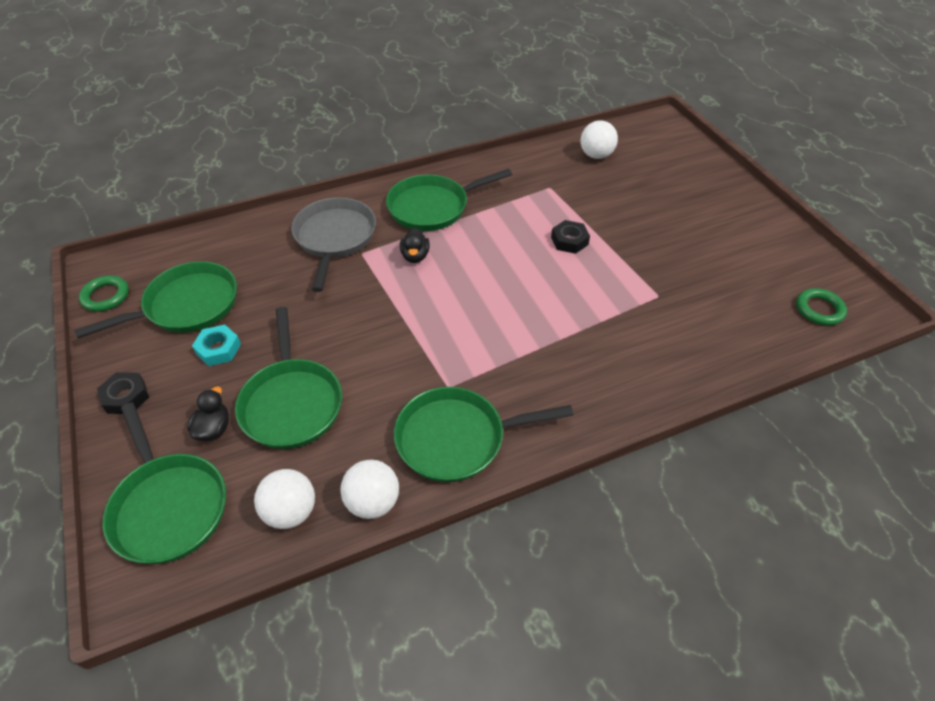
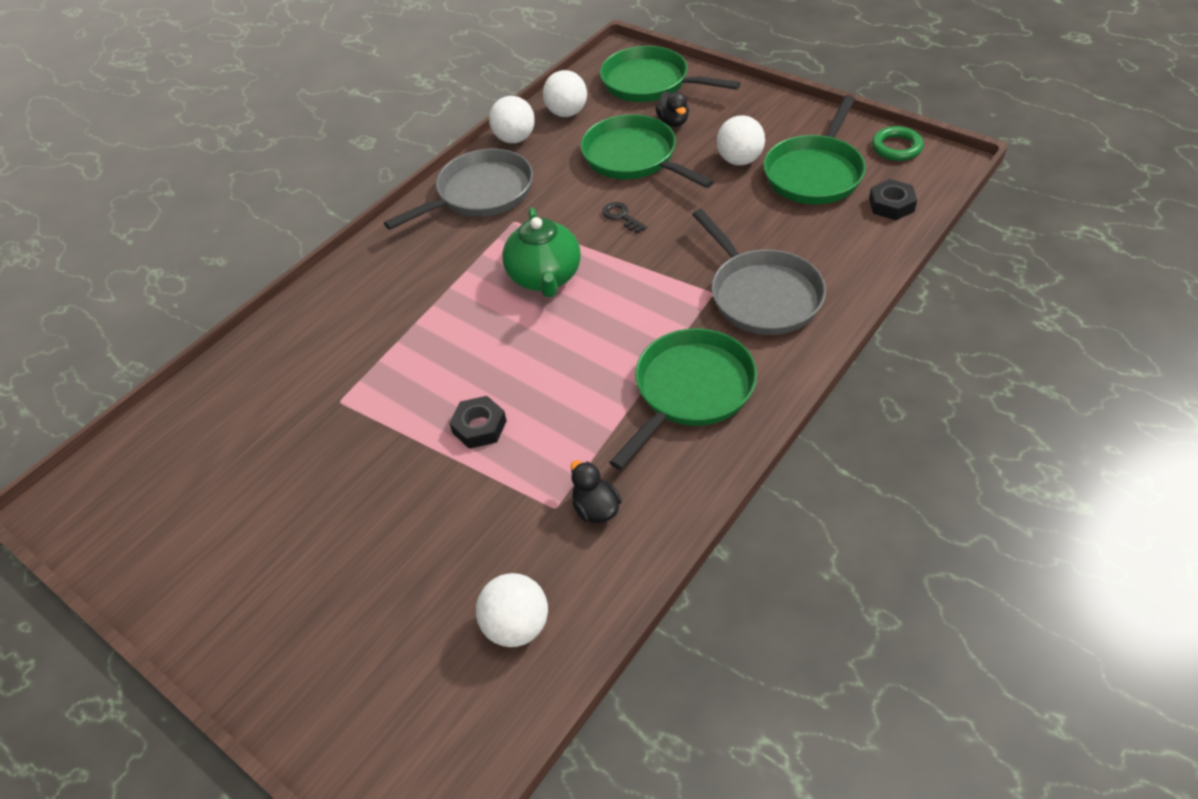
camera: 155 degrees right, 0 degrees up
(126, 397) = (764, 108): black nut -> black nut (891, 205)
(218, 349) = (739, 160): turquoise nut -> white ball
(361, 344) = (621, 216): none -> black key
(415, 256) = (650, 317): black duck -> black duck (596, 509)
(457, 438) = (480, 194): green pan -> grey pan
(461, 319) = (545, 278): none -> green teapot
(819, 309) = (134, 474): green ring -> none

